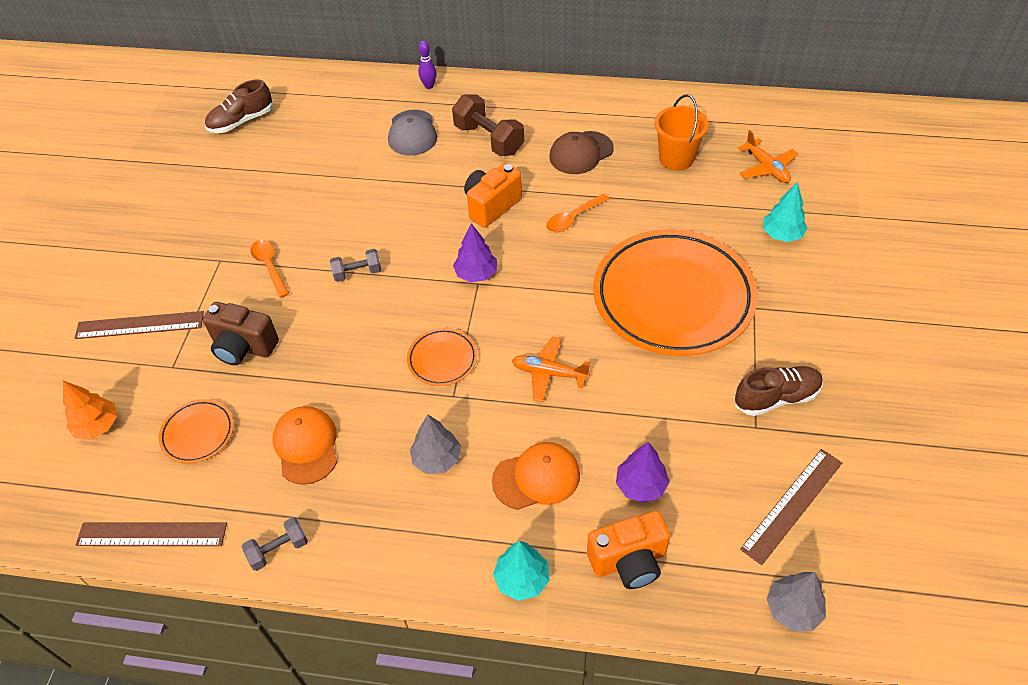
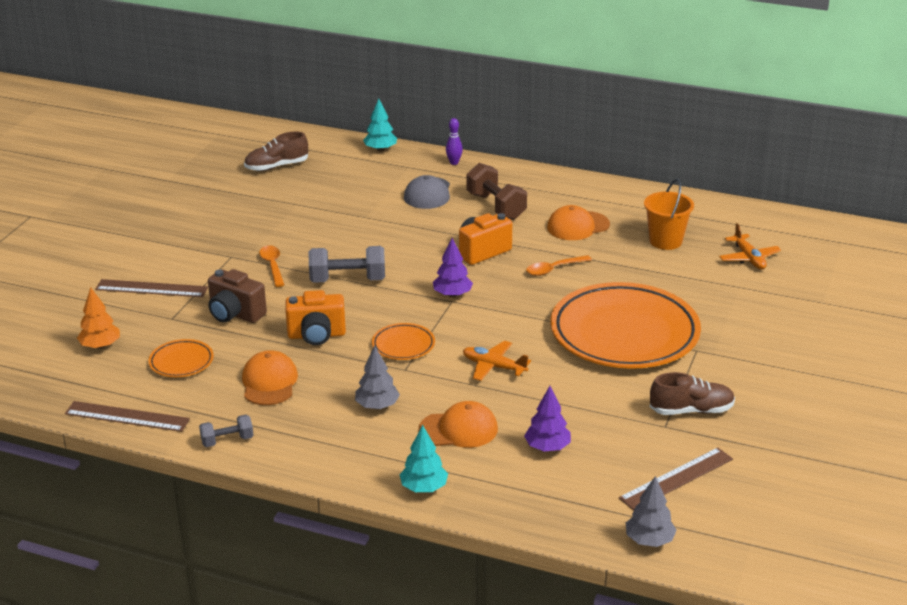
camera: 10 degrees right, 20 degrees down
(357, 273) = (348, 280): grey dumbbell -> grey dumbbell, size x1.75
(581, 153) = (578, 226): brown cap -> orange cap
(629, 561) = (519, 491): orange camera -> orange camera (316, 335)
(781, 234) = (743, 305): turquoise tree -> turquoise tree (380, 149)

